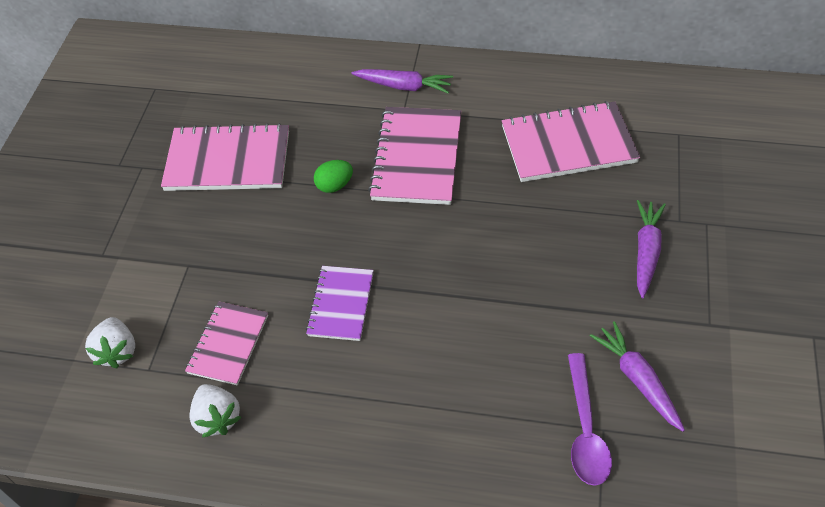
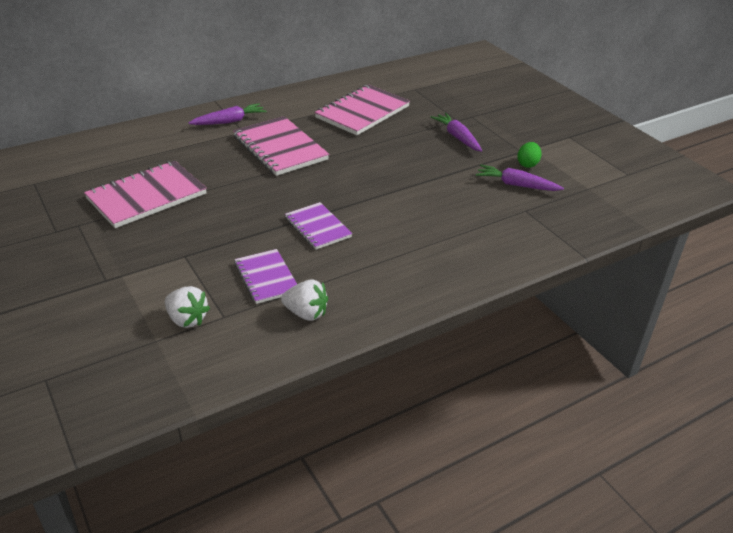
camera: 45 degrees left, 15 degrees down
(228, 344) = (266, 278): pink notebook -> purple notebook
(334, 185) = (242, 179): green egg -> green egg (527, 164)
(585, 429) = (517, 214): purple spoon -> none

